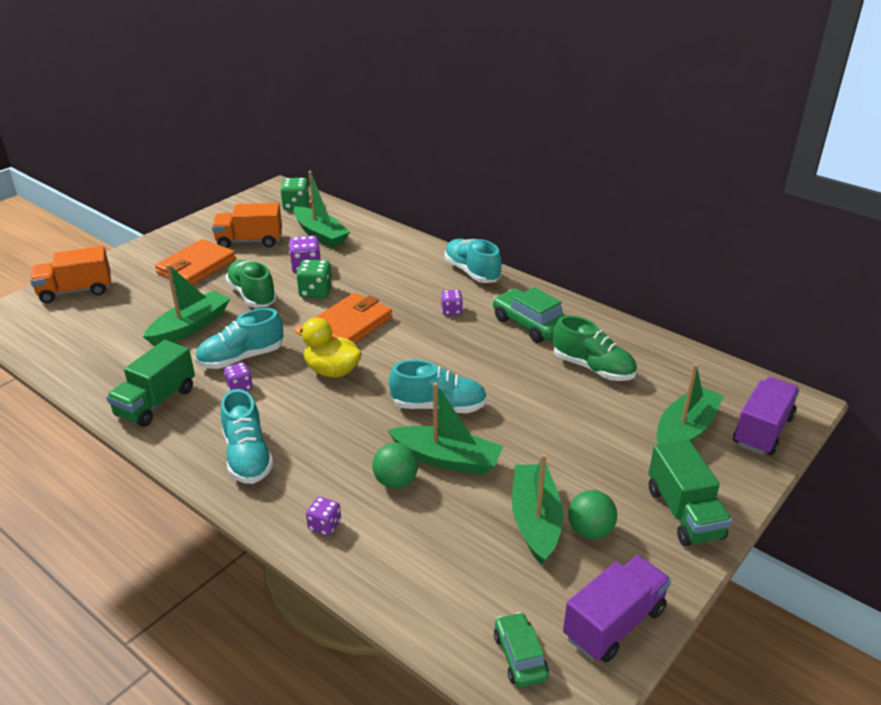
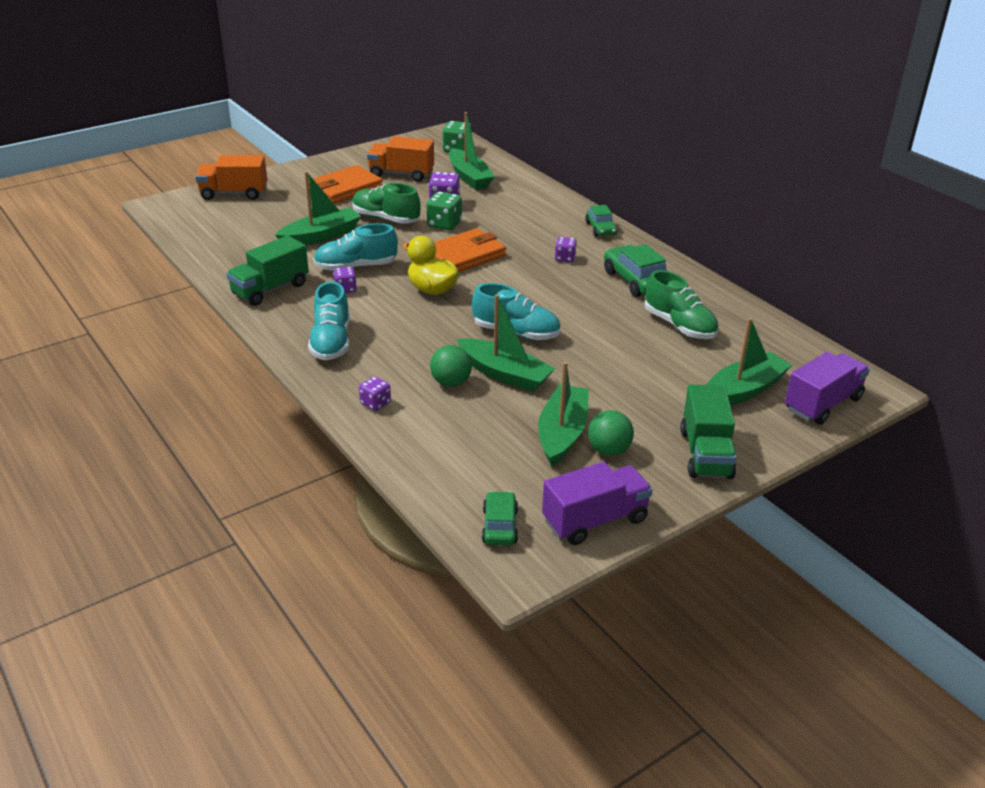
camera: 15 degrees right, 0 degrees up
(252, 295) = (385, 219): green shoe -> green shoe turned 45 degrees counterclockwise
(472, 272) = (600, 229): turquoise shoe -> green car

